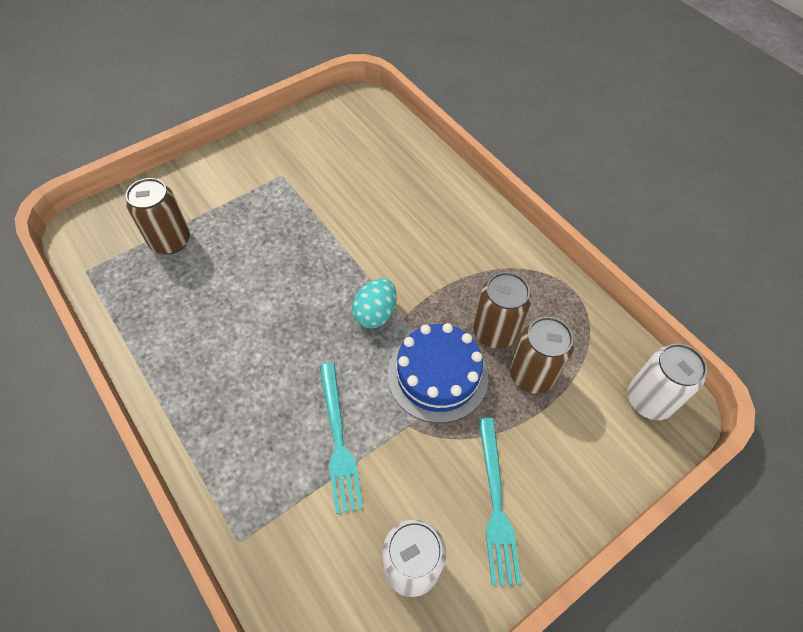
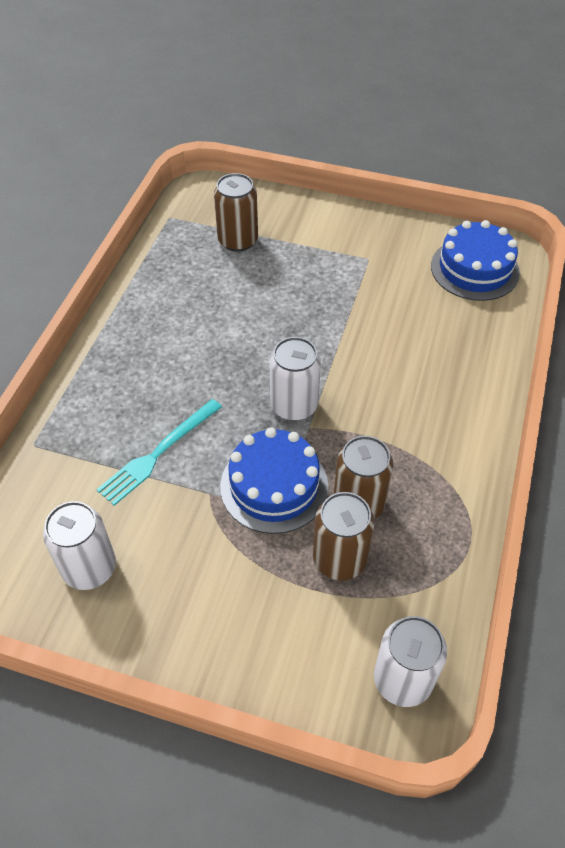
camera: 55 degrees right, 5 degrees down
(354, 127) = (474, 269): none -> blue cake
(375, 314) = (294, 405): turquoise egg -> white can
(496, 504) = (188, 600): turquoise fork -> none

